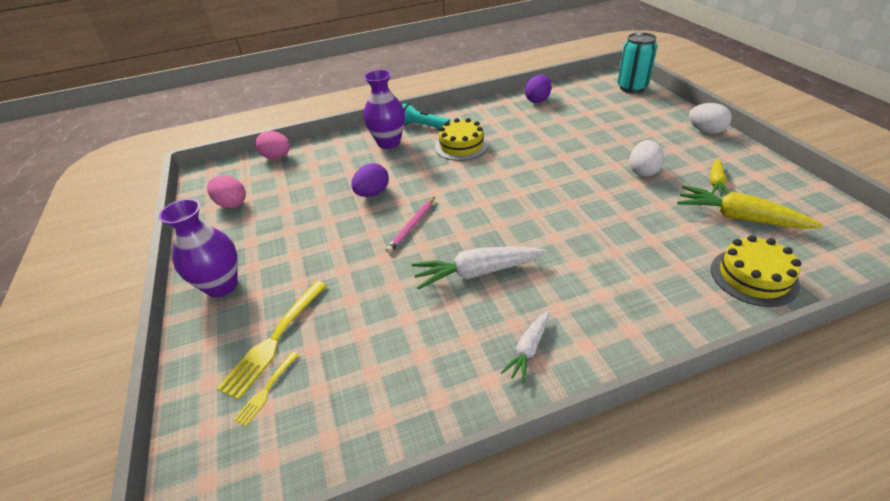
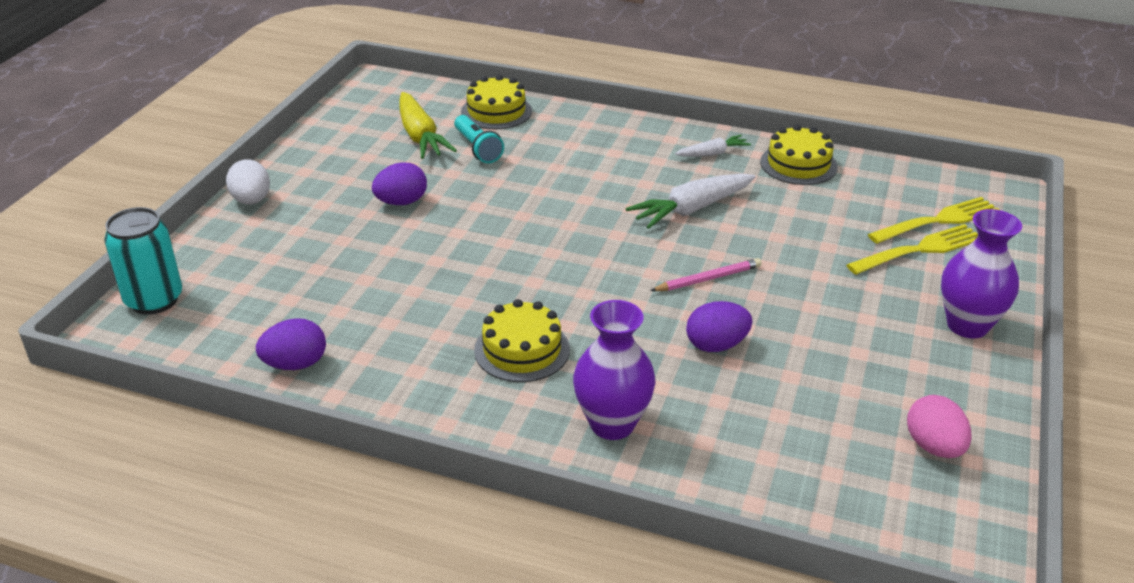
camera: 145 degrees left, 5 degrees down
(267, 389) = (937, 221): yellow fork -> yellow fork, size x1.88
(277, 157) = (820, 515): pink egg -> none
(423, 126) = (523, 426): turquoise flashlight -> turquoise flashlight (477, 148)
(441, 390) = (798, 164): none -> yellow cake
(477, 272) = (691, 209): white carrot -> white carrot turned 120 degrees clockwise
(643, 171) = (401, 202): white egg -> purple egg
(716, 183) = (371, 161): yellow carrot -> none

